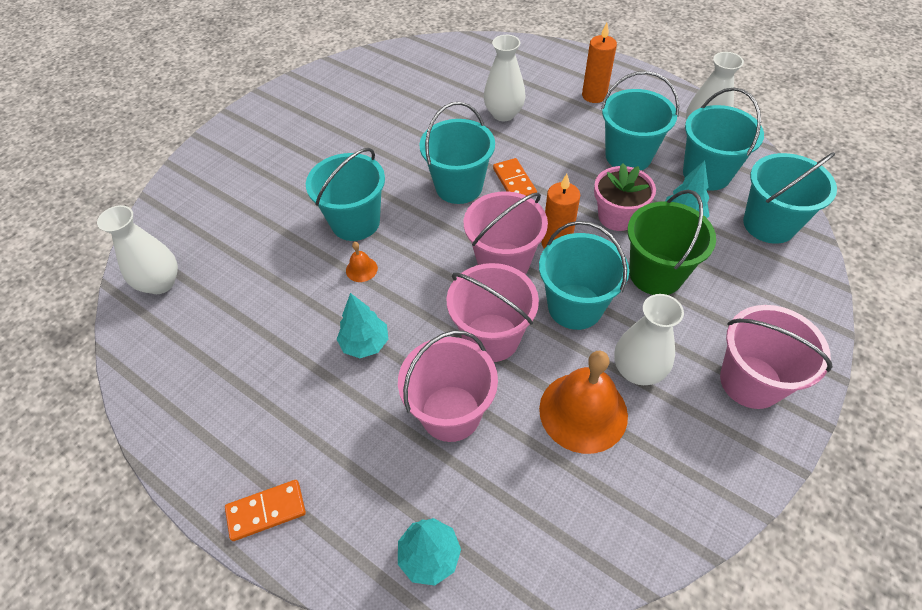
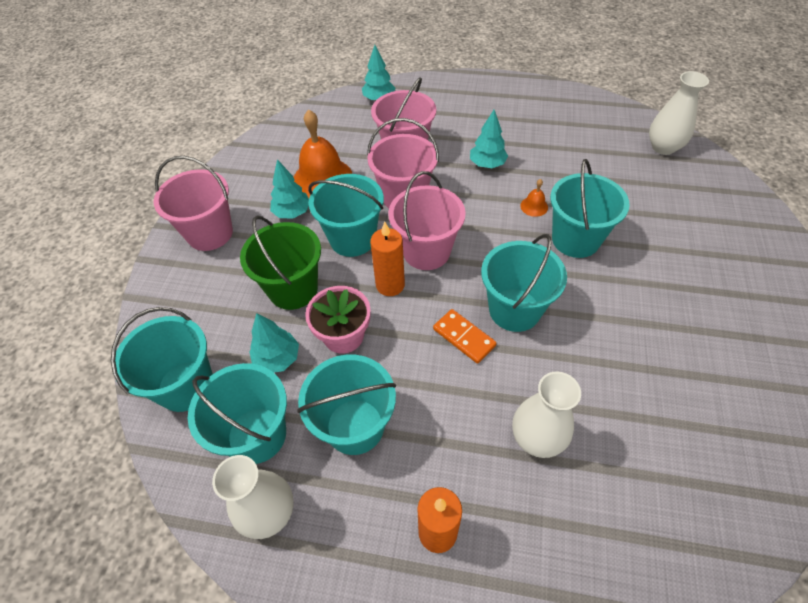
camera: 155 degrees right, 0 degrees up
(266, 511) = (472, 86): orange domino -> none
(637, 370) = (292, 213): white vase -> turquoise tree

